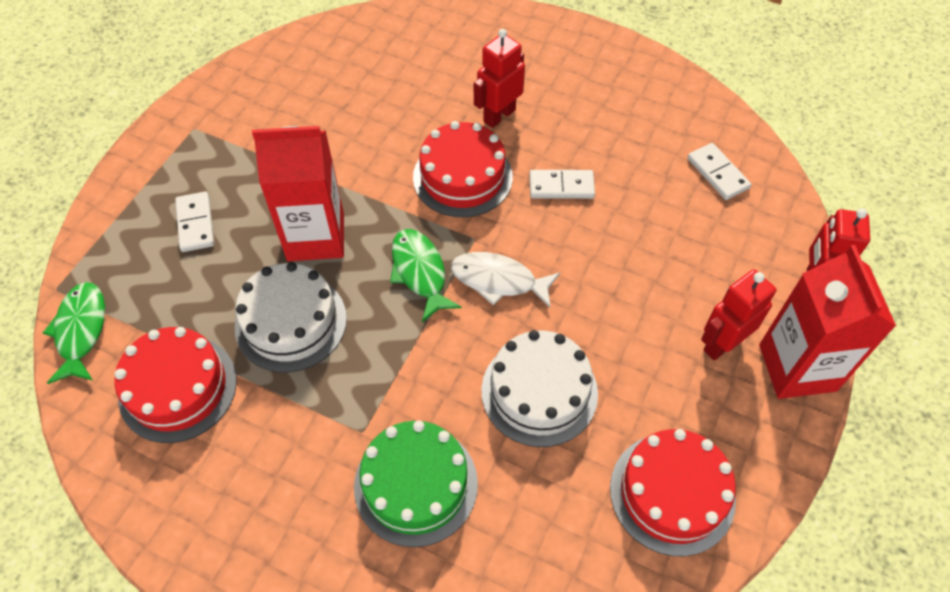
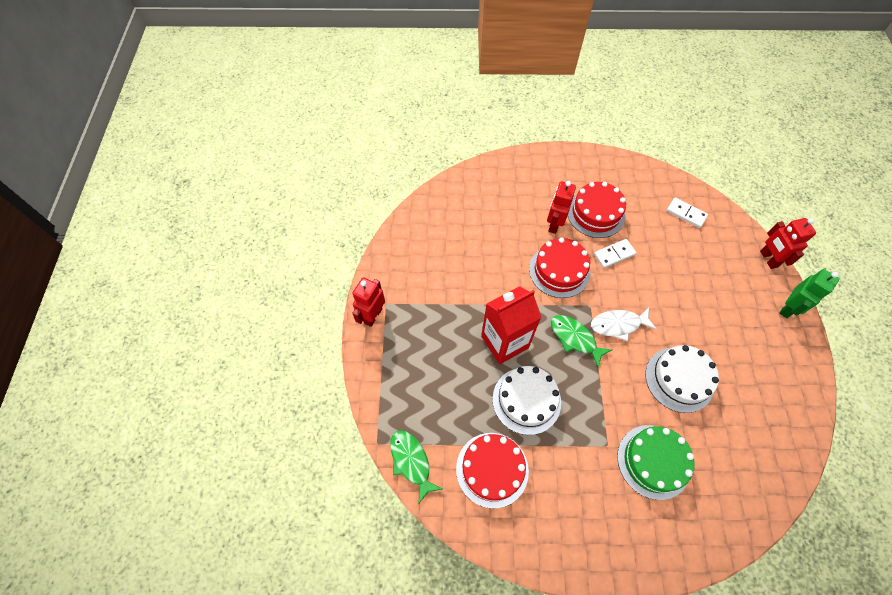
camera: 25 degrees left, 5 degrees up
(196, 223) = (430, 364): white domino -> none
(672, 493) = (774, 404): red cake -> red cake (595, 213)
(722, 344) = (747, 311): red robot -> red robot (373, 315)
(797, 367) = (788, 308): red carton -> green robot

